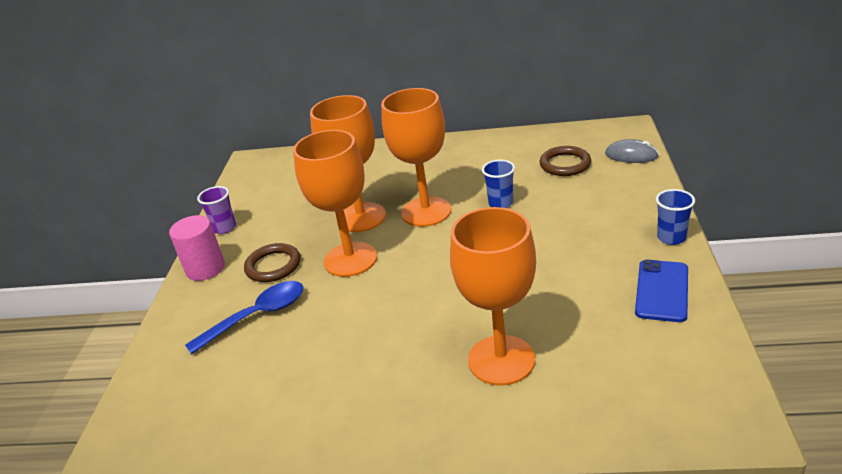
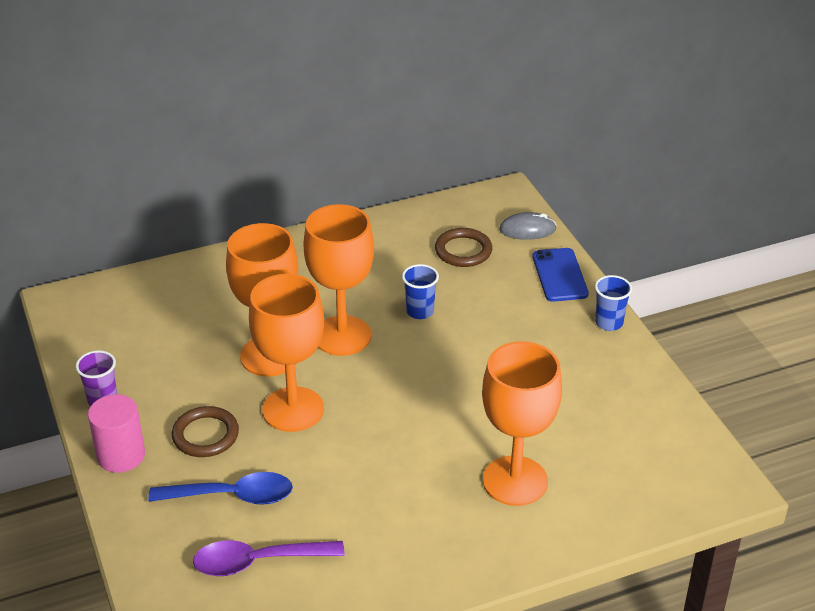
camera: 30 degrees left, 5 degrees up
(236, 375) = (258, 562): none -> purple spoon
(257, 316) = (232, 496): blue spoon -> blue spoon turned 60 degrees clockwise
(661, 291) = (624, 381): blue phone -> blue phone (559, 275)

